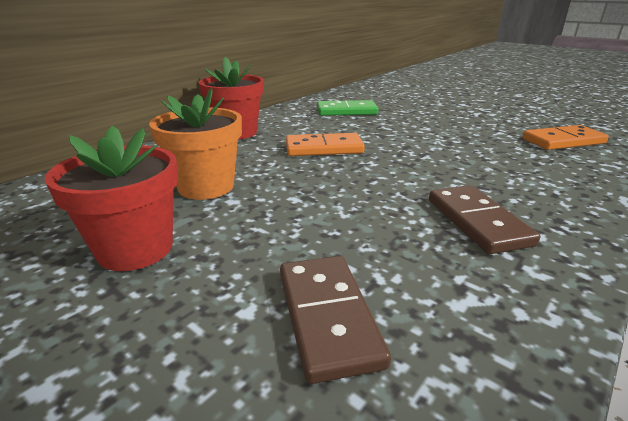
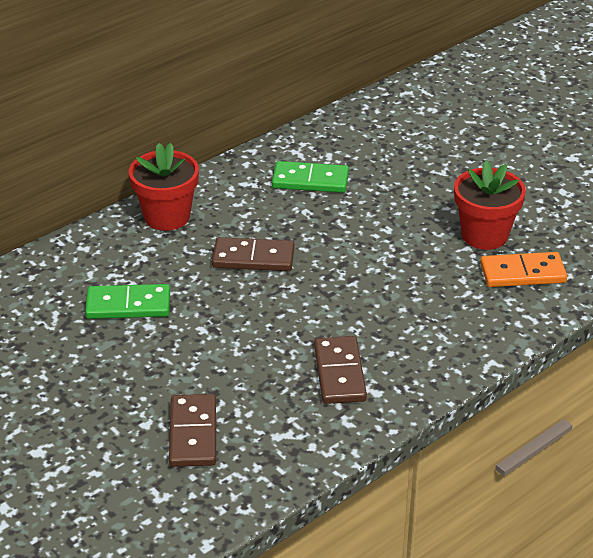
camera: 10 degrees right, 10 degrees up
(135, 249) = (74, 368): red flower pot -> red flower pot (484, 235)
(206, 187) = (128, 305): orange flower pot -> green domino
(324, 148) = (253, 258): orange domino -> brown domino

